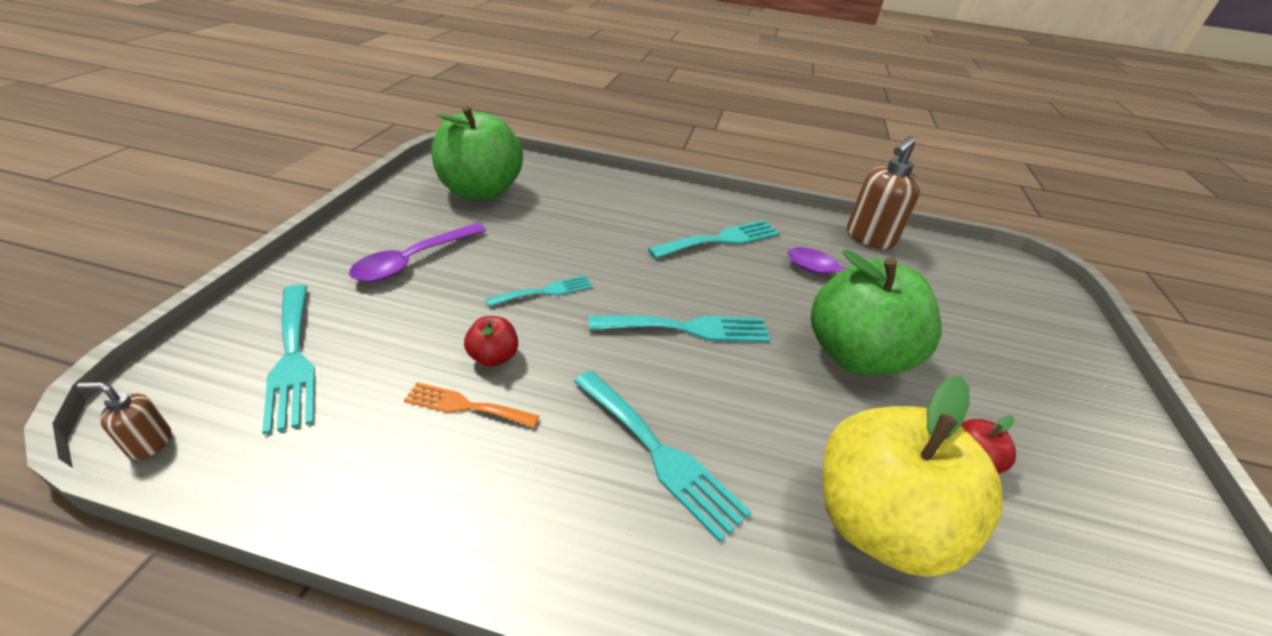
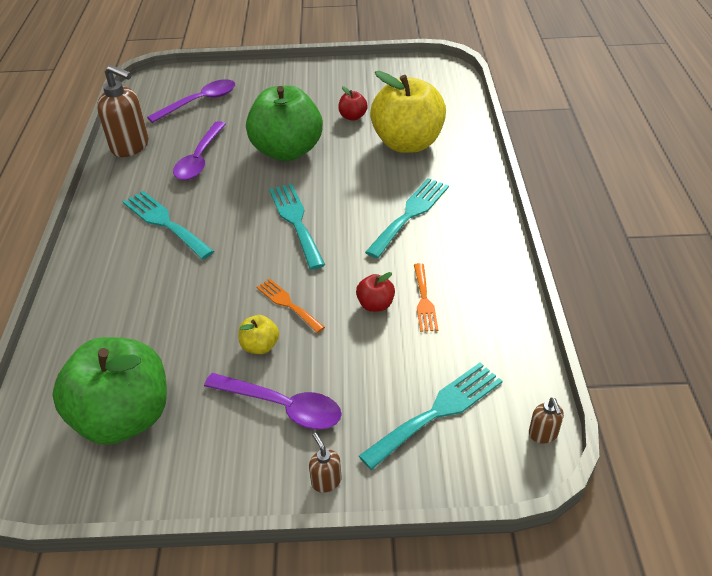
camera: 100 degrees left, 5 degrees up
(309, 266) = (326, 481): none -> brown soap dispenser
(499, 263) = (260, 346): none -> yellow apple
(545, 291) = (288, 304): turquoise fork -> orange fork
(982, 300) = (199, 102): none -> purple spoon

